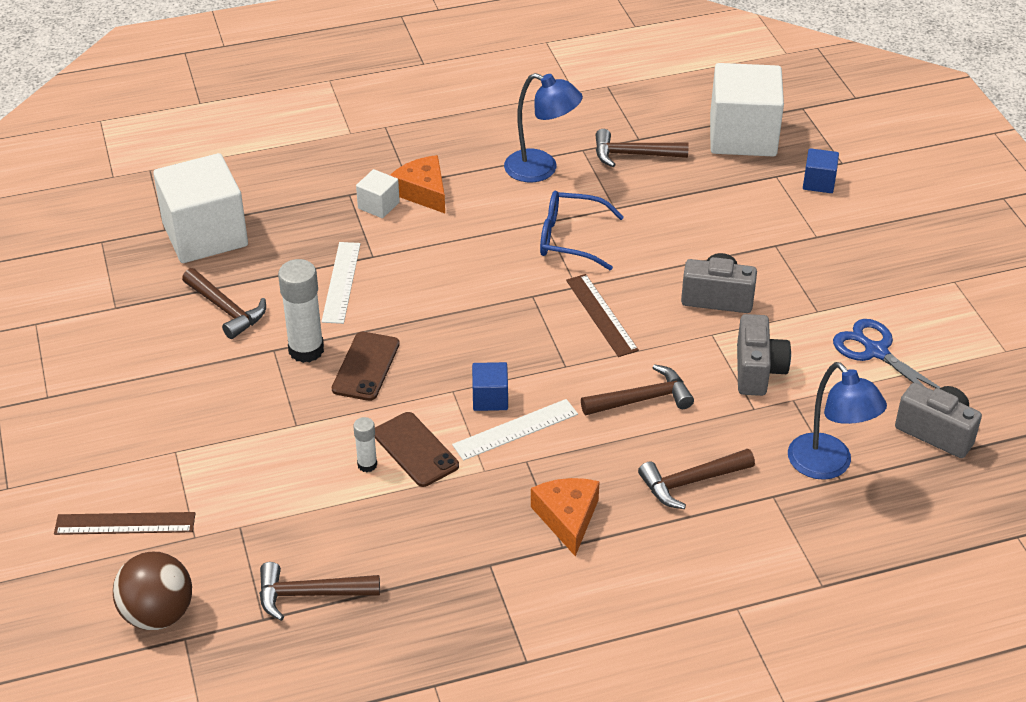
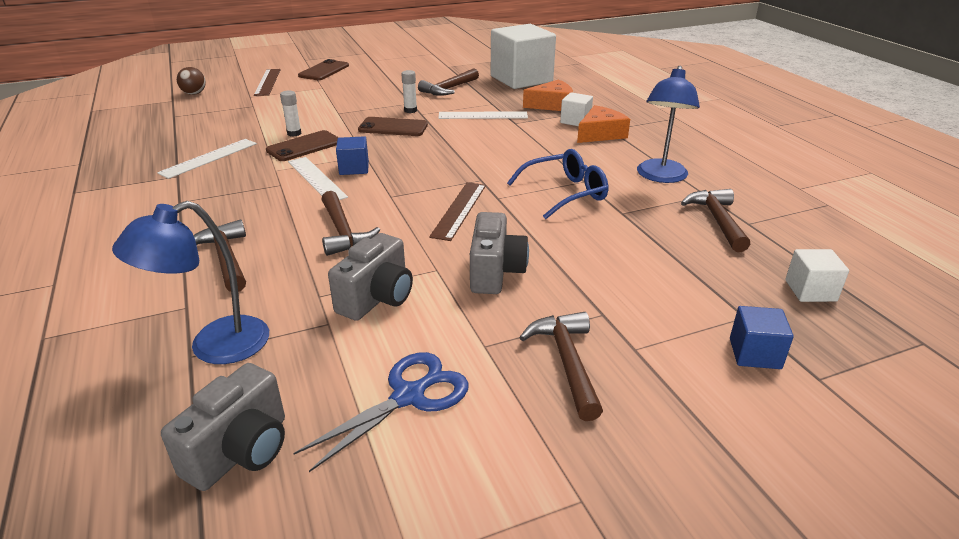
camera: 85 degrees right, 10 degrees down
(86, 455) = (324, 71): none -> brown phone
(158, 614) = (194, 93): brown ball -> brown ball, size x0.60
(306, 350) = (410, 110): white glue stick -> white glue stick, size x0.52
(309, 594) = (185, 125): brown hammer -> brown hammer (566, 362)
(437, 542) = (209, 158): none -> white ruler
(567, 518) = (209, 202): orange cheese -> orange cheese (552, 105)
(571, 239) = (564, 193): blue glasses -> blue glasses turned 60 degrees clockwise
(601, 315) = (459, 210): brown ruler -> brown ruler turned 45 degrees counterclockwise
(743, 136) = (810, 291): white cube -> white cube, size x0.45
(757, 371) = (377, 298): grey camera -> grey camera turned 60 degrees counterclockwise

